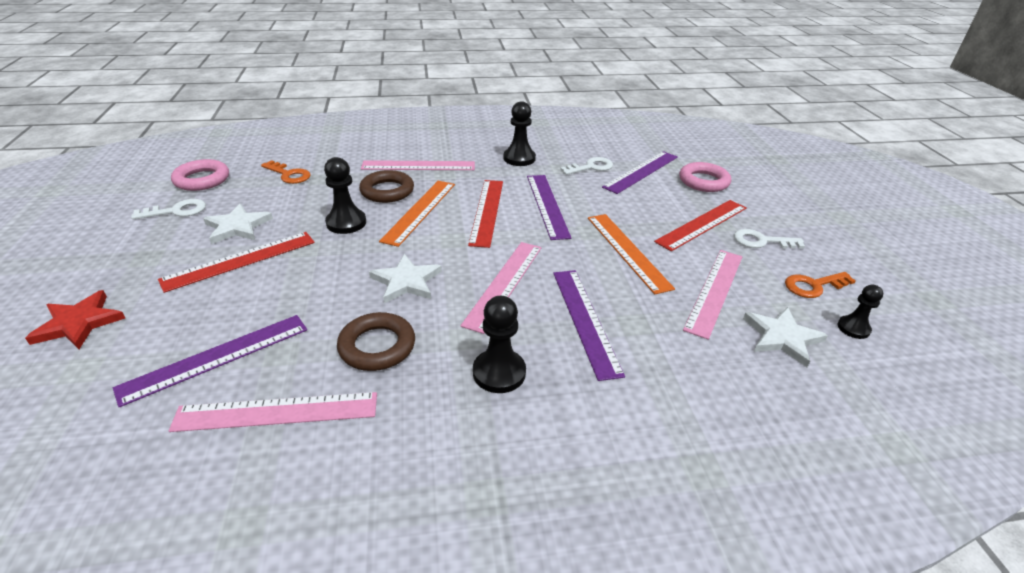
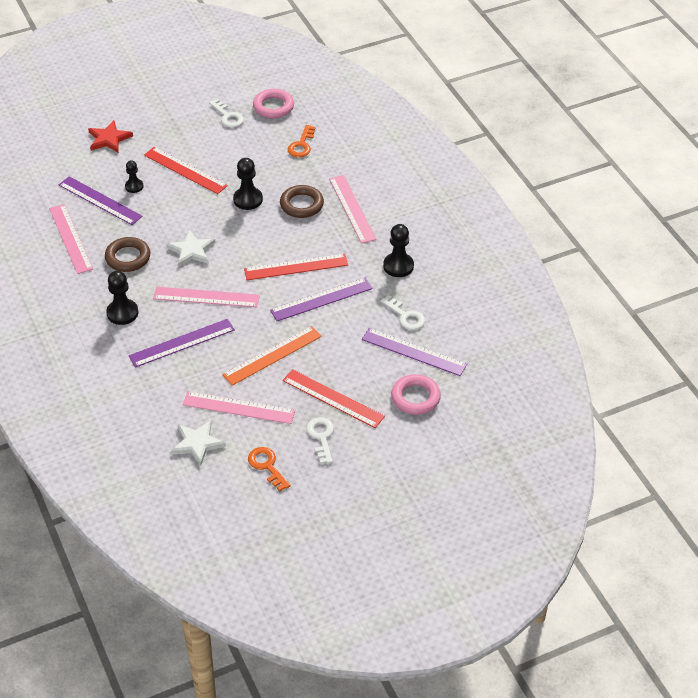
camera: 75 degrees right, 10 degrees up
(237, 227) = (221, 152): white star -> none
(419, 211) = (280, 231): orange ruler -> none
(853, 328) = (221, 484): black pawn -> black pawn (134, 186)

